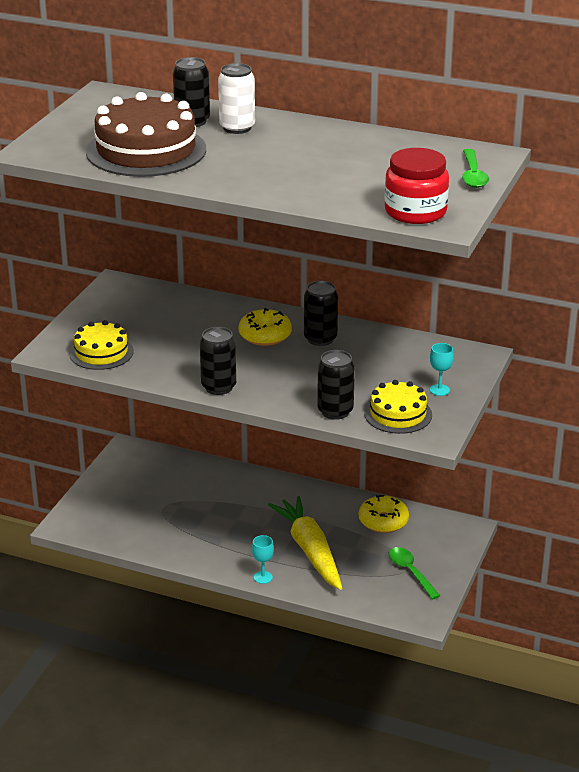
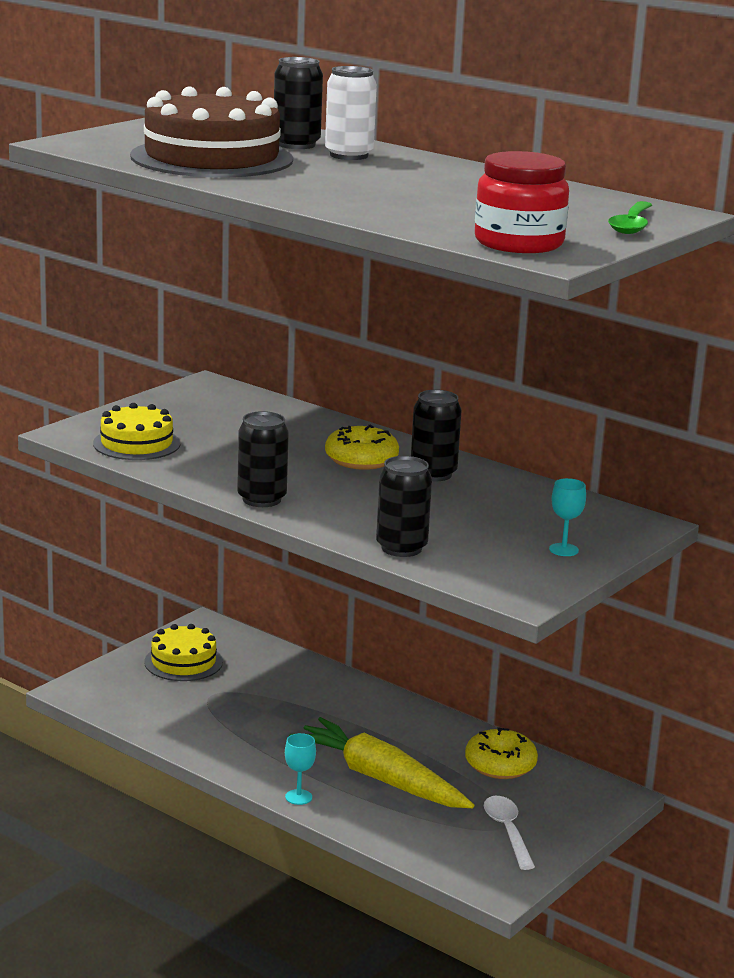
camera: 15 degrees right, 10 degrees down
(310, 550) = (380, 779): yellow carrot -> yellow carrot turned 45 degrees counterclockwise
(398, 414) = (487, 565): yellow cake -> yellow cake (183, 662)
(410, 572) = (507, 831): green spoon -> white spoon

